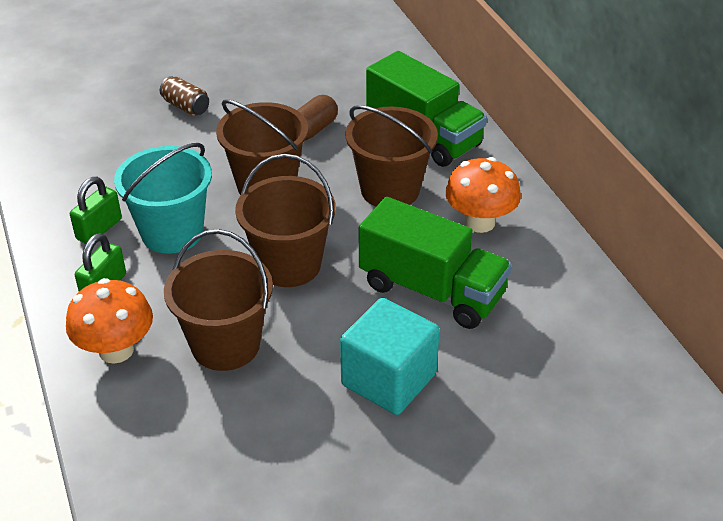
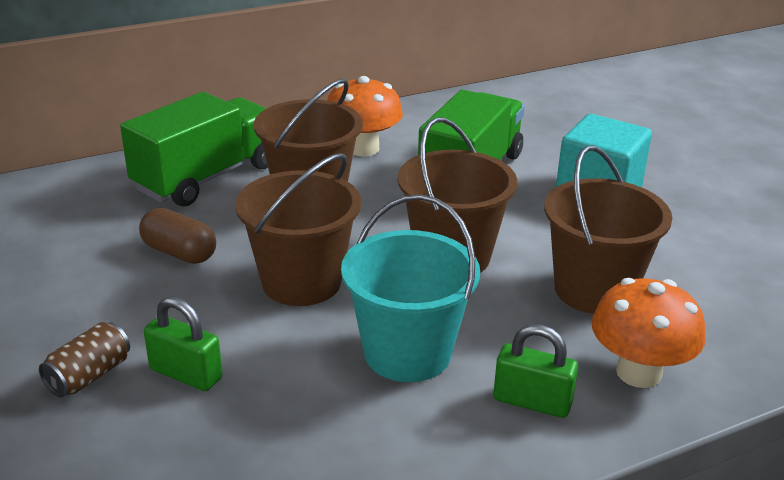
camera: 95 degrees left, 10 degrees down
(99, 229) = (409, 427): green padlock -> green padlock (186, 374)

